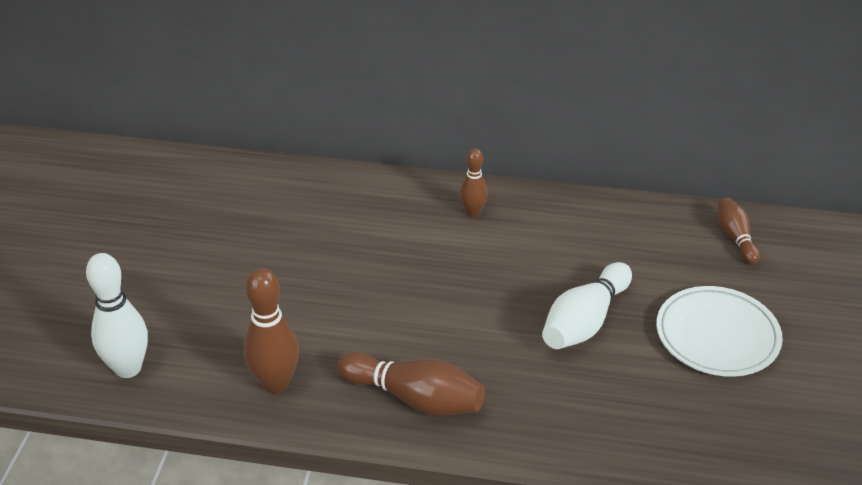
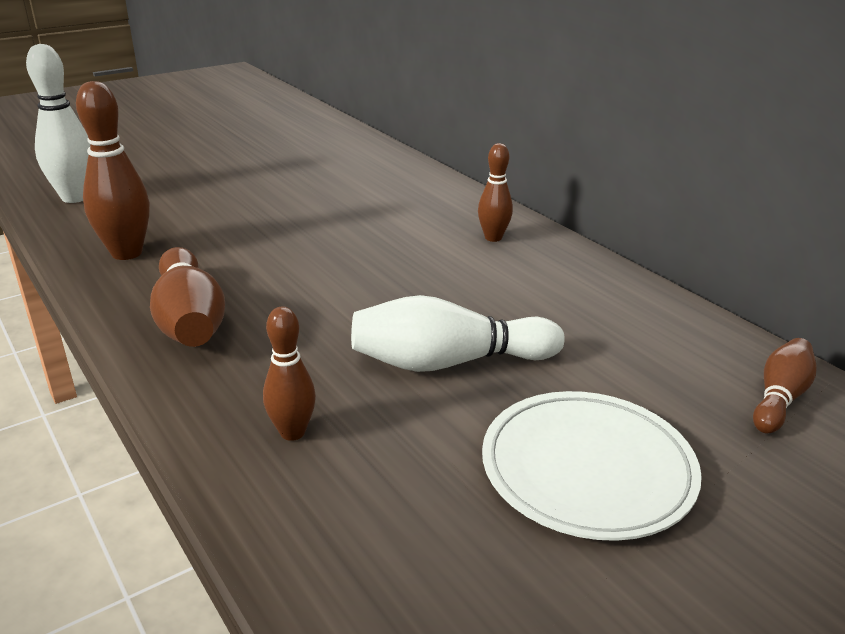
camera: 45 degrees right, 10 degrees down
(582, 416) = (292, 432): none -> brown bowling pin

